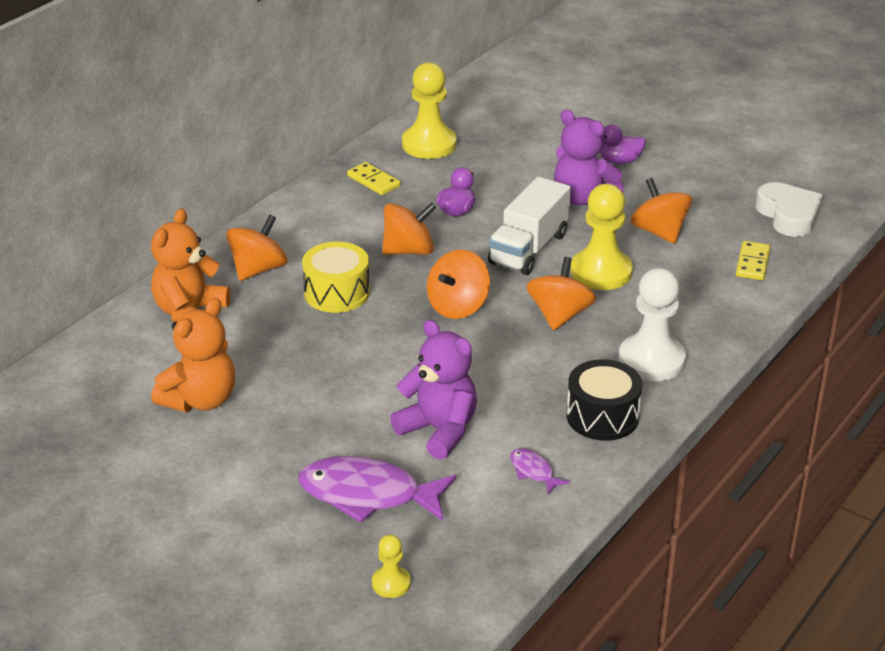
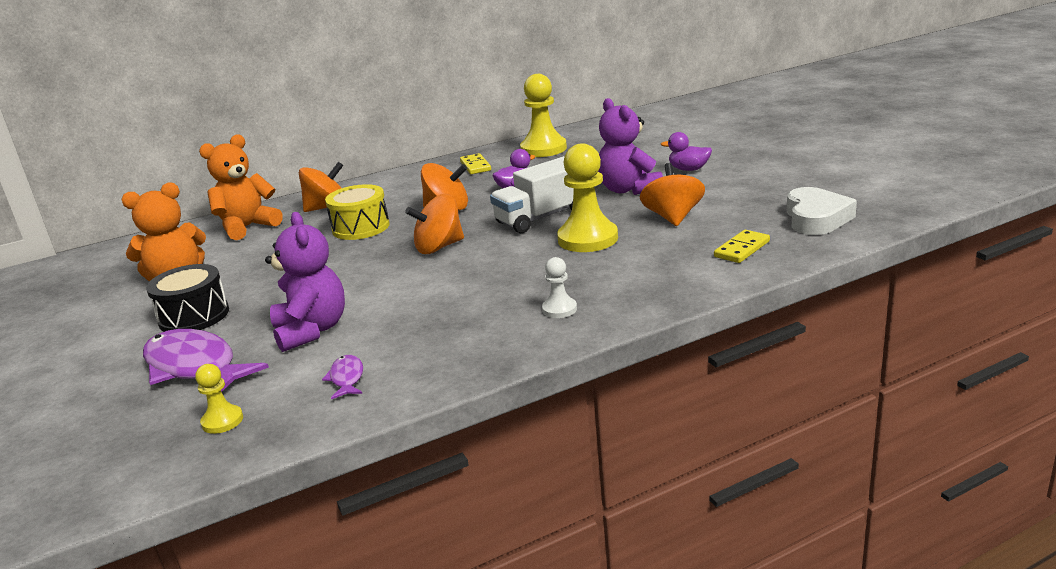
camera: 30 degrees right, 10 degrees down
(391, 583) = (114, 443): yellow pawn -> yellow pawn (222, 421)
(559, 315) = (515, 264): orange spinning top -> none
(602, 416) = (461, 346): black drum -> black drum (194, 316)
(651, 360) = (559, 309): white pawn -> white pawn, size x0.50

